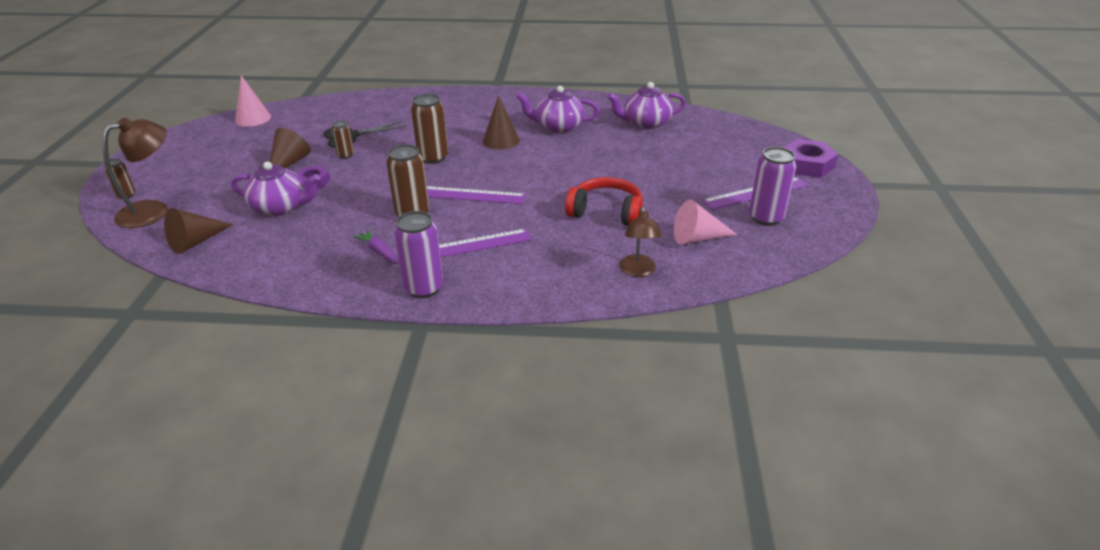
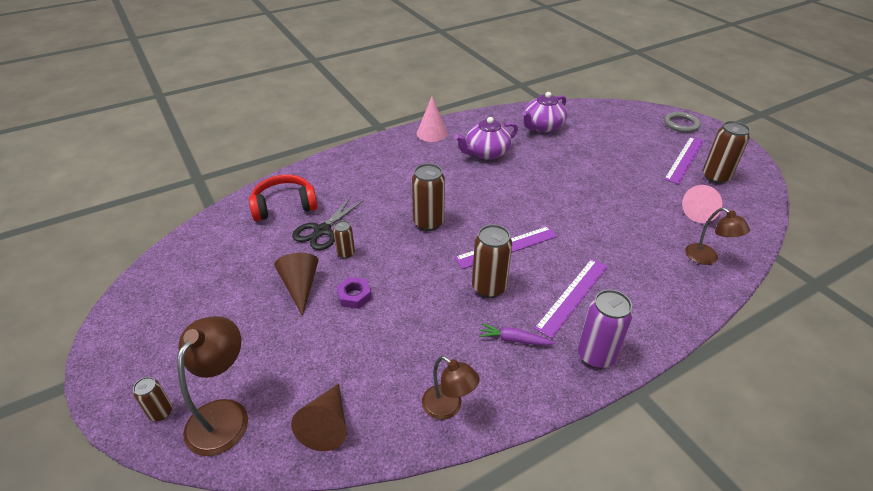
camera: 35 degrees left, 5 degrees up
(253, 118) = (188, 251): pink cone -> pink cone (432, 133)
(276, 267) = (448, 407): none -> brown lamp
(281, 207) = (361, 339): purple teapot -> none
(501, 141) = (460, 183): brown cone -> none
(606, 212) = (621, 217): red headphones -> red headphones (284, 206)
(766, 218) = (715, 177): purple can -> brown can
(807, 164) = (681, 124): purple nut -> grey ring

